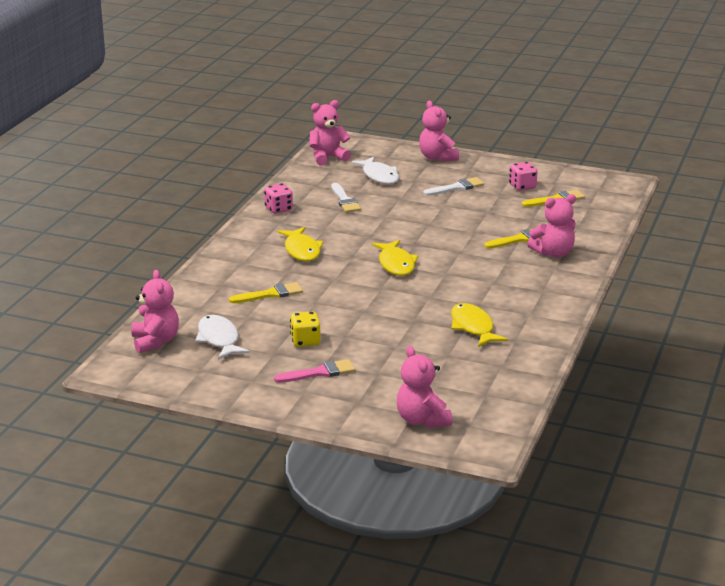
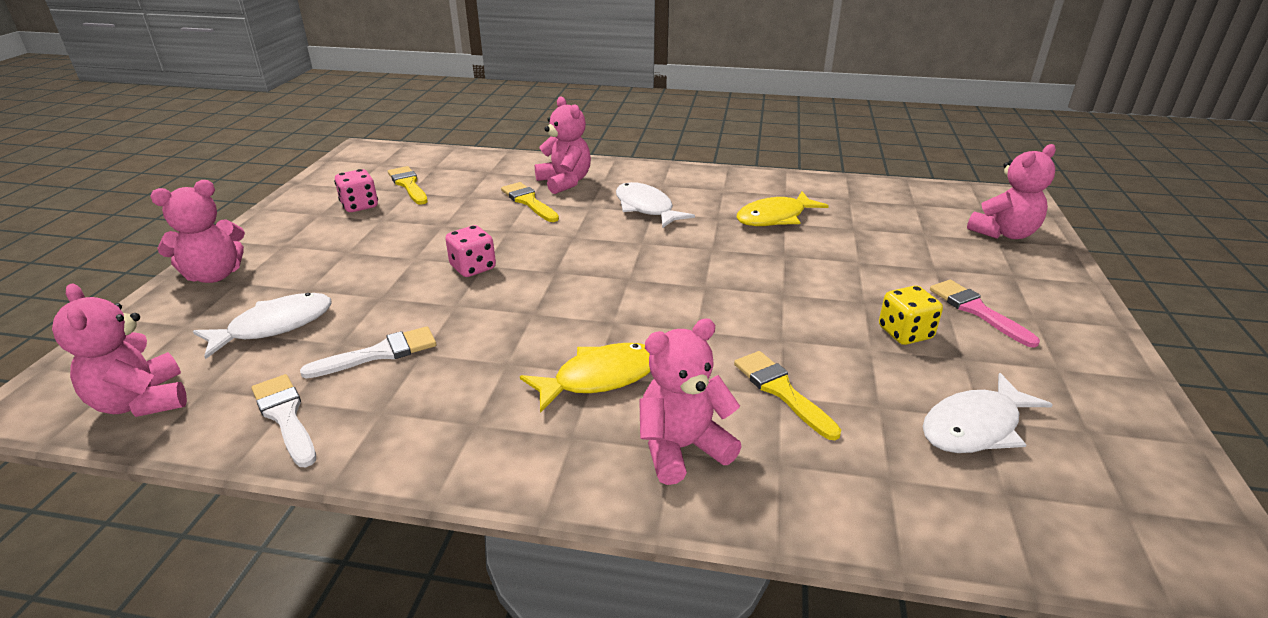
camera: 100 degrees left, 5 degrees up
(155, 341) = (1059, 517): pink teddy bear -> pink teddy bear (682, 448)
(278, 209) = (409, 437): pink dice -> pink dice (473, 268)
(396, 264) = (625, 280): yellow fish -> none
(456, 187) = (349, 251): white brush -> white brush (285, 416)
(500, 280) = (646, 208): none -> white fish

